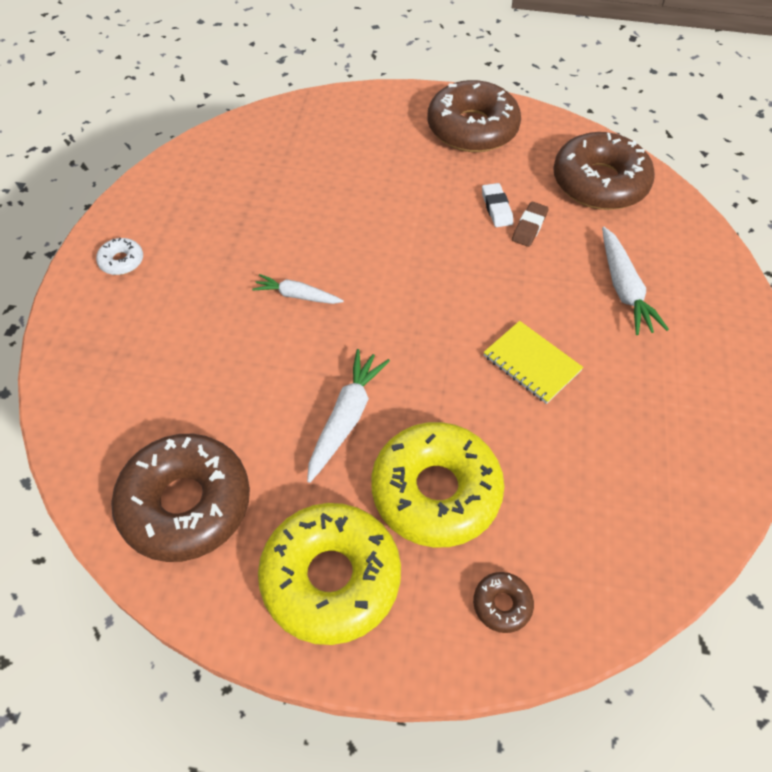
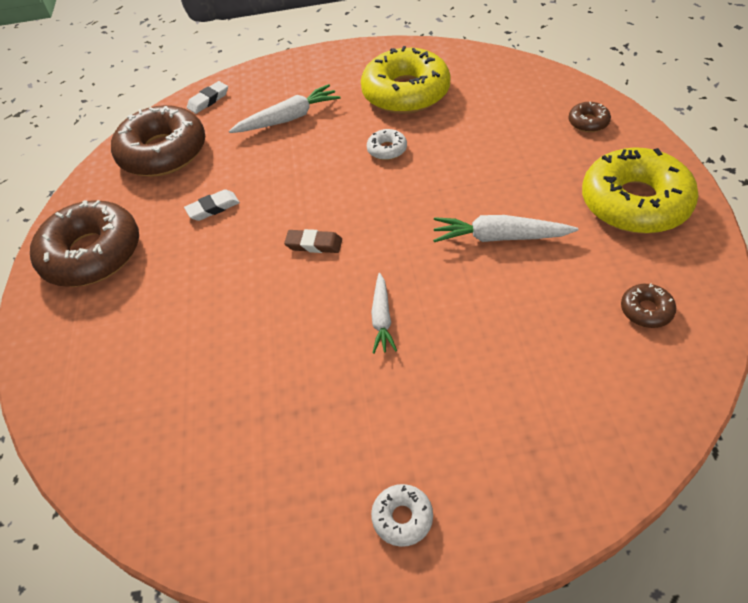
camera: 100 degrees left, 5 degrees down
(186, 504) = (646, 310): brown donut -> brown donut, size x0.42
(435, 491) = (530, 170): yellow donut -> yellow donut (406, 92)
(529, 227) = (233, 182): brown eraser -> brown eraser (314, 244)
(531, 363) = (387, 149): yellow notebook -> white donut
(683, 227) = (208, 100): none -> white eraser

